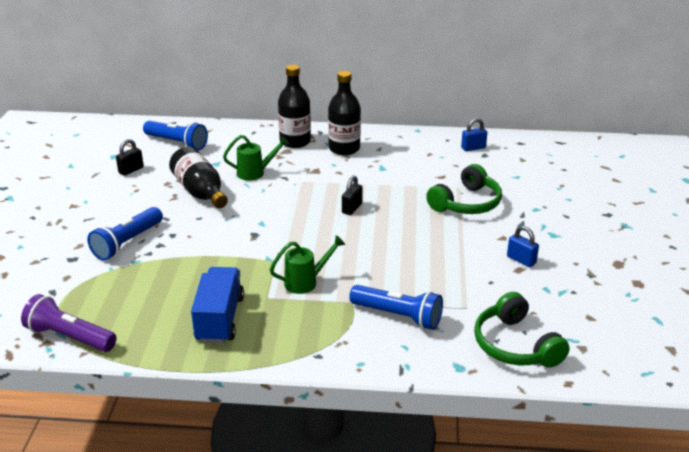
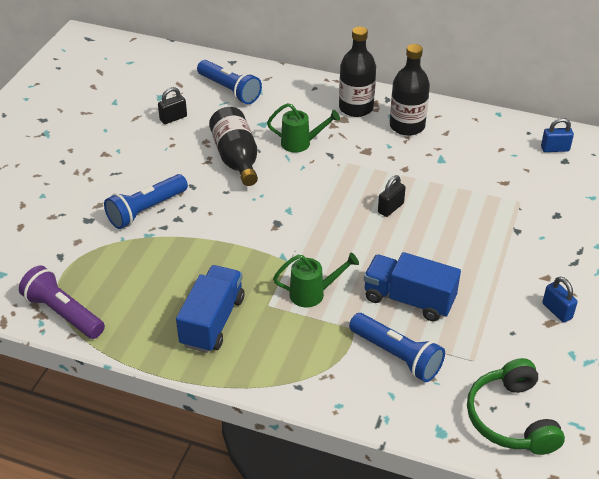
camera: 15 degrees right, 10 degrees up
(393, 272) = (409, 299): none -> blue truck
(466, 203) = (520, 223): green headphones -> none

